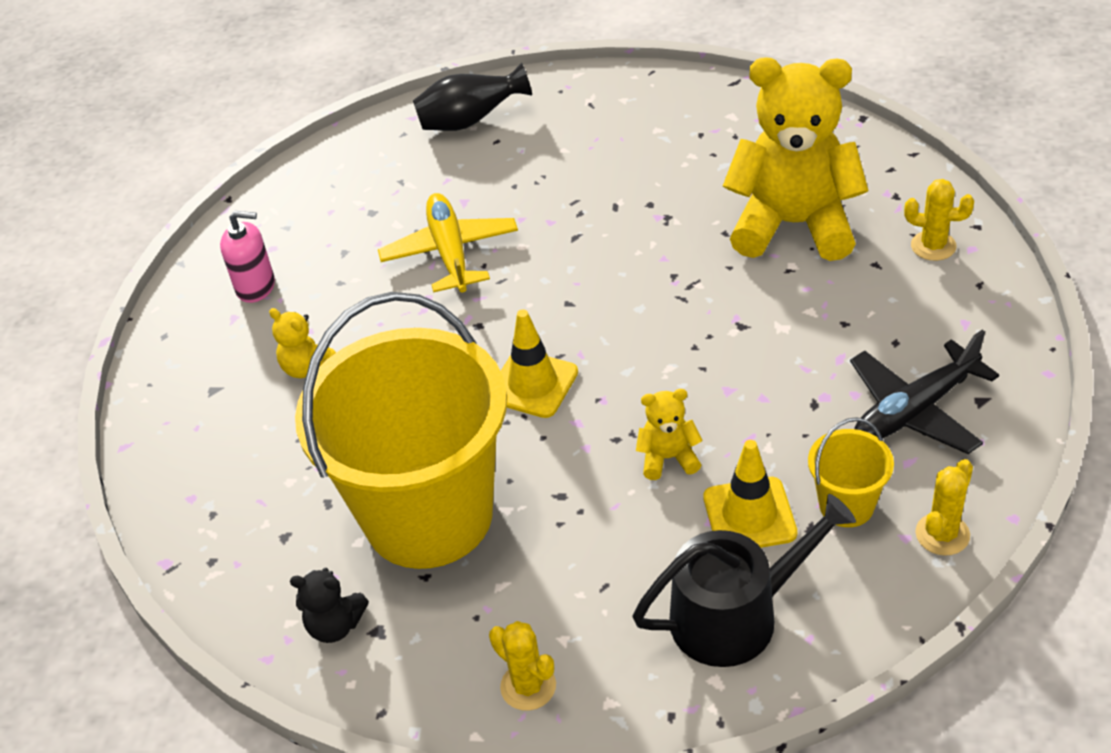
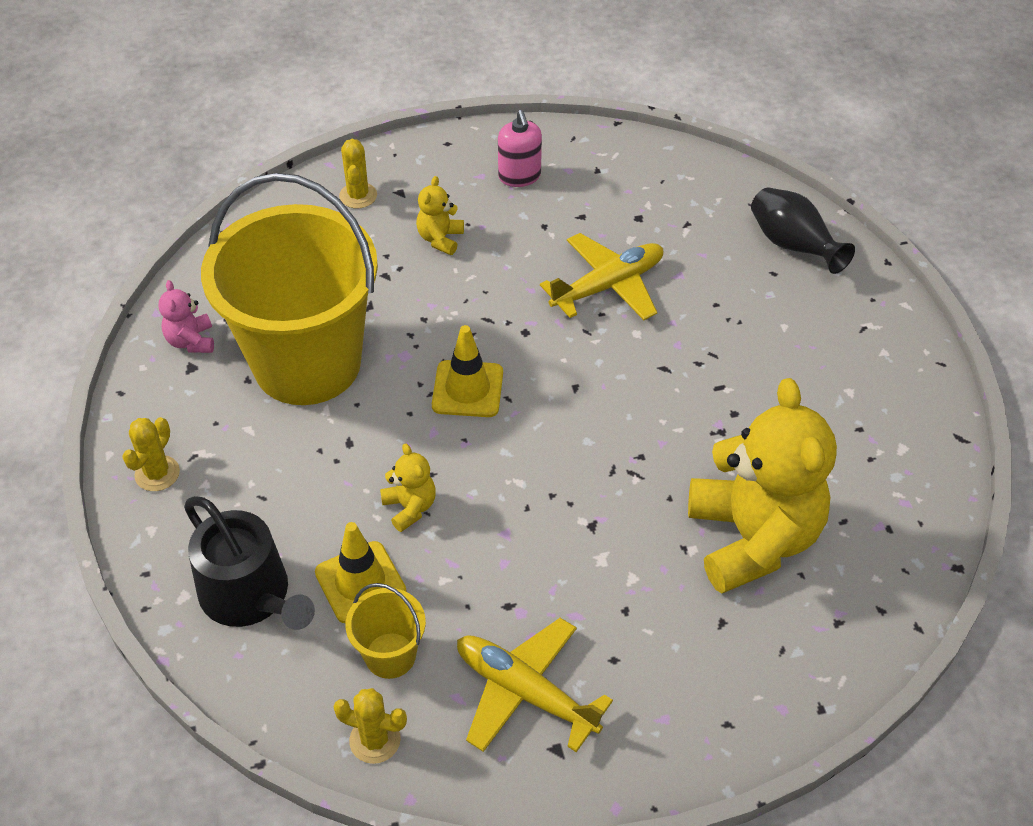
camera: 65 degrees right, 5 degrees up
(335, 625) = (191, 341): black teddy bear -> pink teddy bear
(914, 410) = (525, 692): black plane -> yellow plane
(933, 246) = (771, 671): yellow cactus -> yellow cactus (358, 196)

